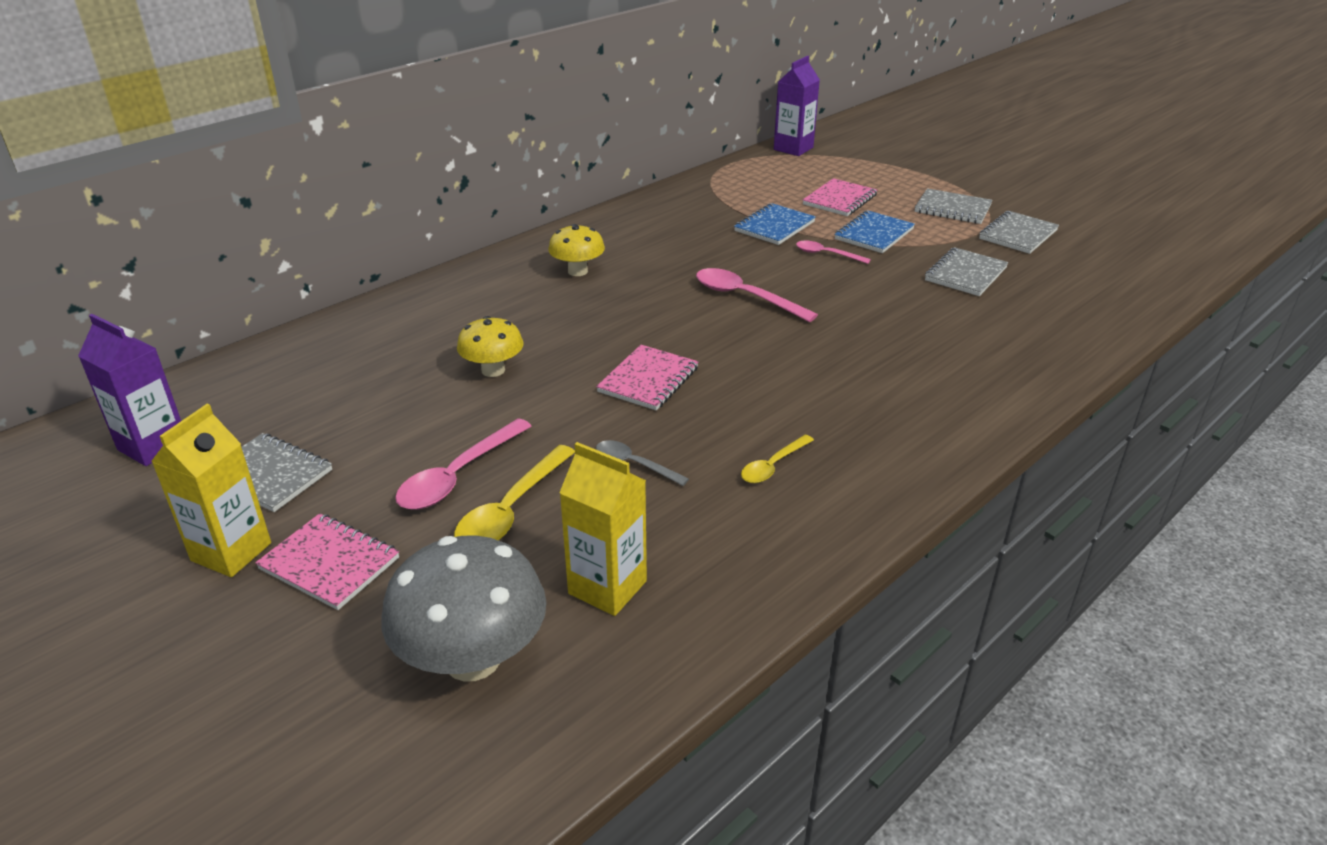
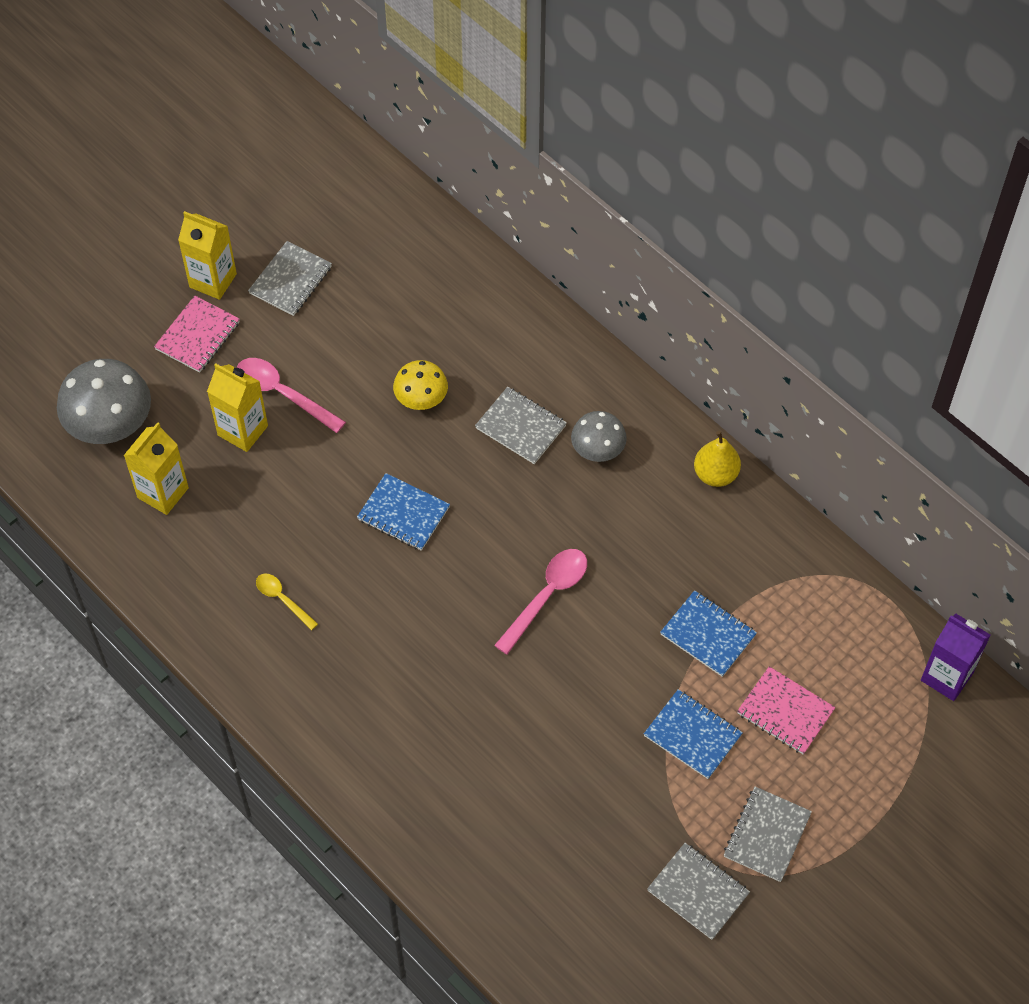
camera: 90 degrees right, 25 degrees up
(153, 446) = (328, 203): purple carton -> none
(510, 510) = (242, 430): yellow spoon -> yellow carton
(577, 271) = (598, 450): yellow mushroom -> grey mushroom
(610, 220) = (715, 474): none -> yellow pear
(634, 464) = (290, 505): grey spoon -> none
(648, 380) = (403, 513): pink notebook -> blue notebook
(826, 254) = (641, 680): pink spoon -> none
(965, 274) = (598, 811): grey notebook -> grey notebook (521, 427)

